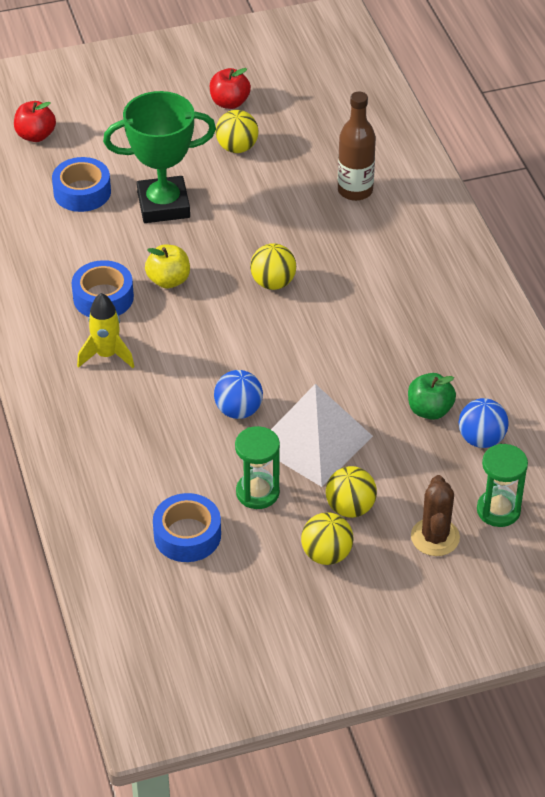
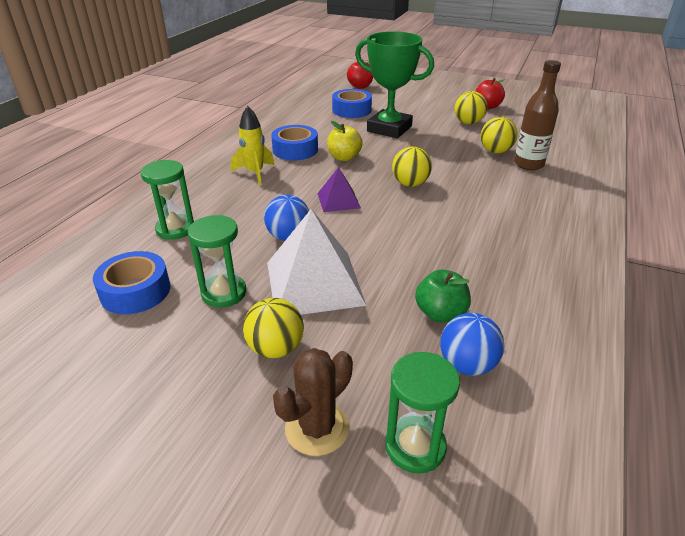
camera: 40 degrees right, 10 degrees down
(129, 463) = (175, 229): none -> green hourglass
(232, 343) = (338, 200): none -> purple pyramid
(326, 554) = (204, 374): yellow ball -> yellow ball (495, 151)

